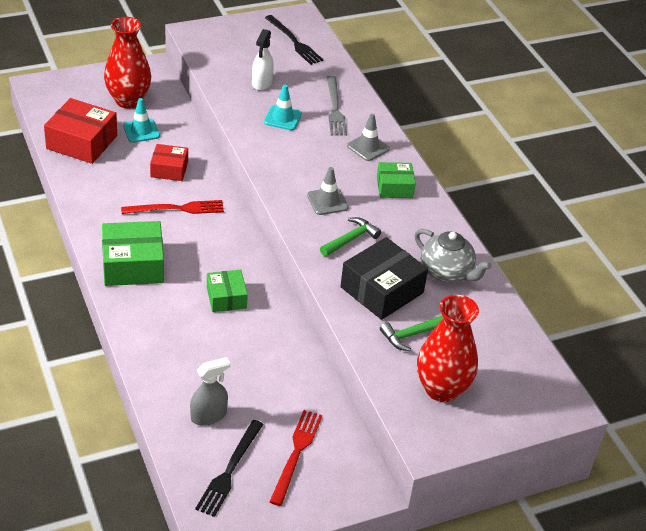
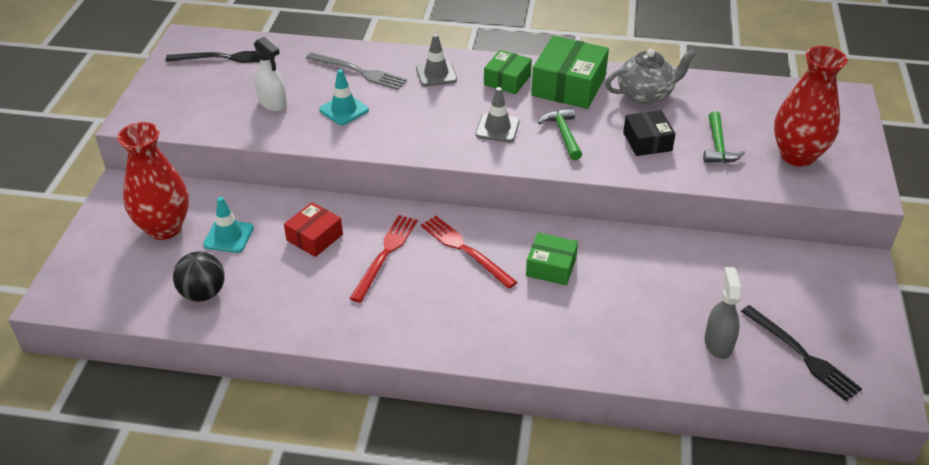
camera: 55 degrees left, 0 degrees up
(82, 142) = (203, 293): red box -> black ball
(133, 265) = (452, 322): green box -> green box (568, 86)
(296, 453) = (797, 297): red fork -> red fork (465, 250)
(382, 290) = (647, 141): black box -> black box, size x0.61

